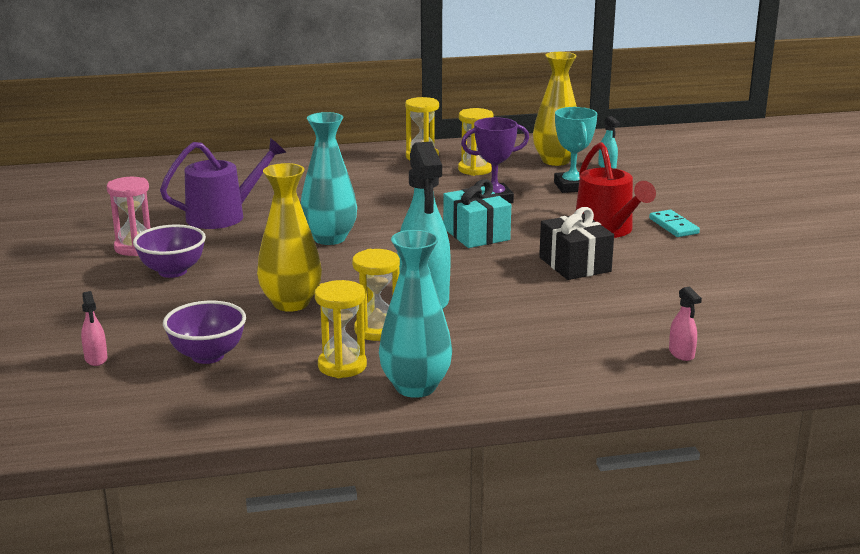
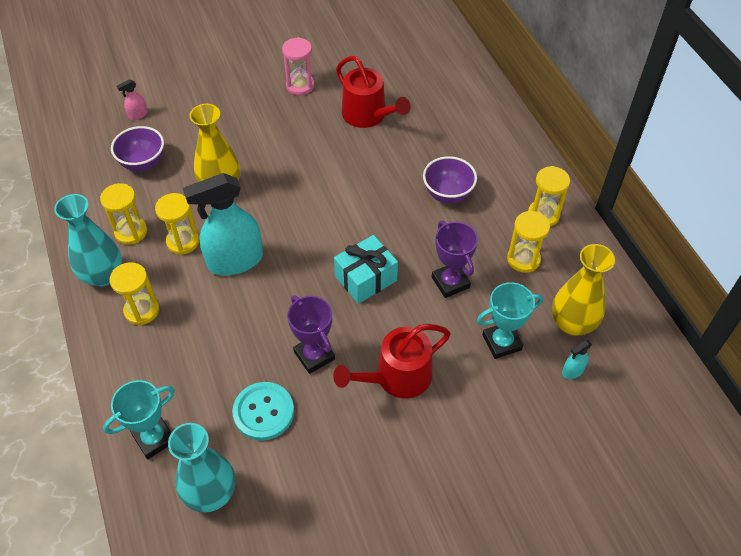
camera: 80 degrees right, 30 degrees up
(172, 271) = (264, 115): purple bowl -> purple bowl (447, 194)
(223, 216) = (368, 115): purple watering can -> red watering can
(329, 238) = (337, 185): turquoise vase -> turquoise vase (211, 493)
(486, 359) = (142, 310): none -> yellow hourglass
(575, 264) = (314, 355): black gift -> purple trophy
(646, 293) = (263, 412): none -> turquoise button
(673, 226) = (419, 435): turquoise domino -> none
(681, 354) = (154, 438): pink spray bottle -> turquoise trophy

